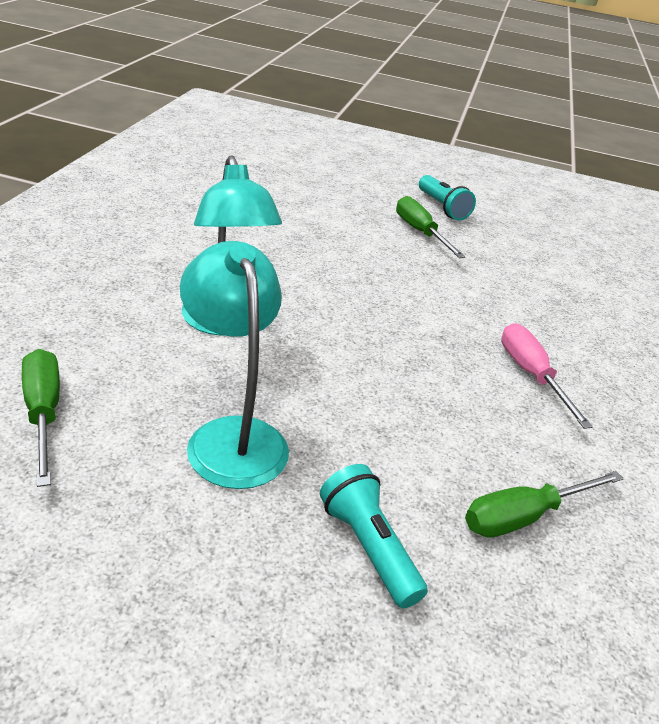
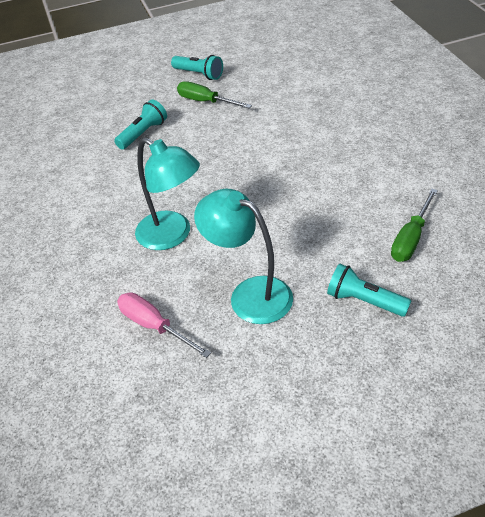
camera: 25 degrees left, 10 degrees up
(43, 413) = (146, 351): green screwdriver -> none
(317, 223) = (143, 133): none -> turquoise flashlight
(531, 375) = (347, 159): pink screwdriver -> pink screwdriver (154, 326)

